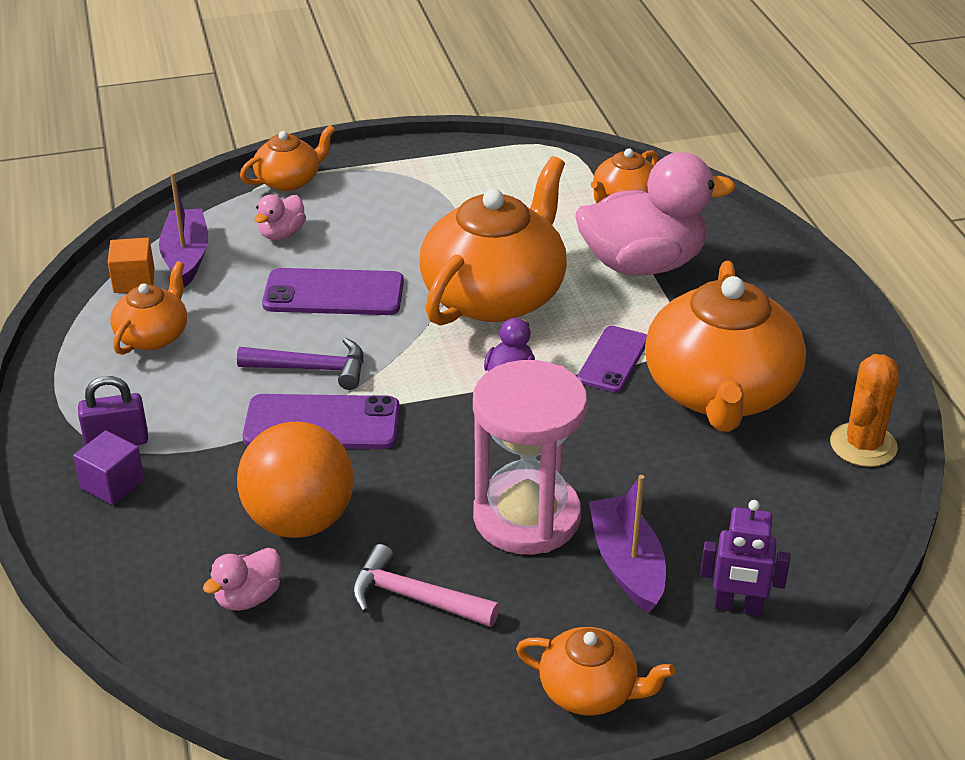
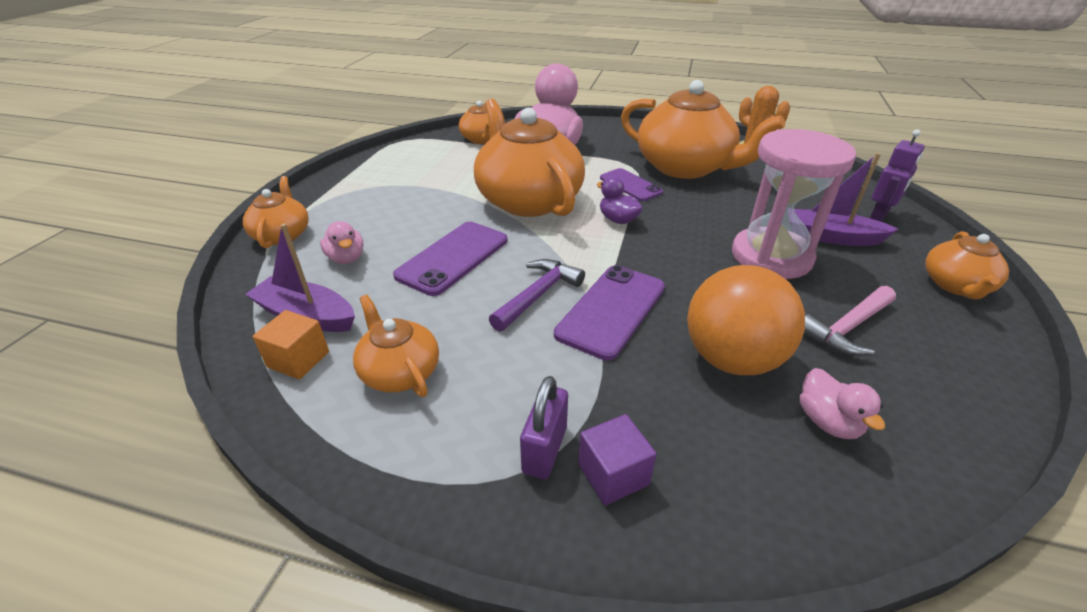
camera: 60 degrees left, 0 degrees up
(589, 691) = (955, 285): orange teapot -> orange teapot turned 150 degrees clockwise

